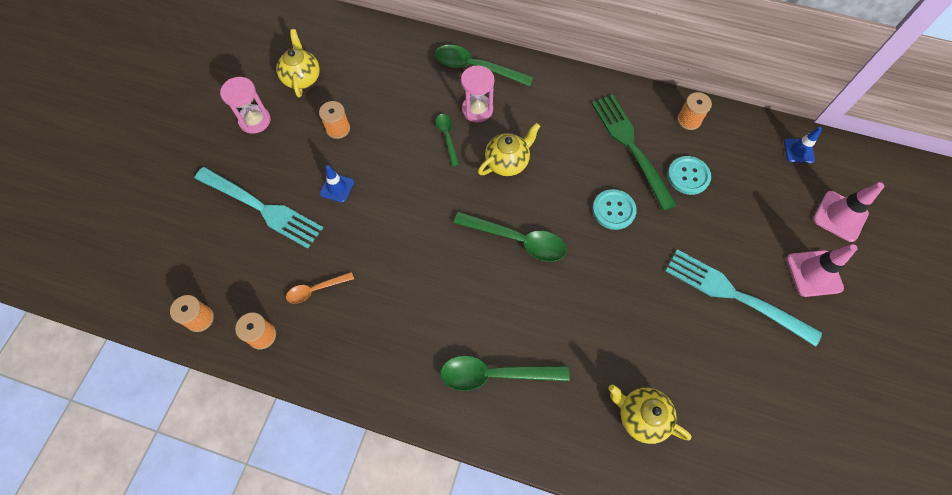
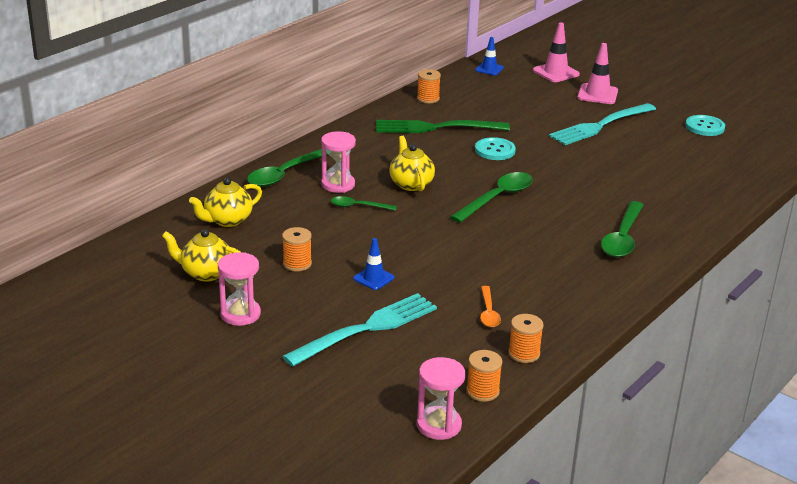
camera: 70 degrees left, 35 degrees down
(148, 300) = (439, 425): none -> pink hourglass
(641, 416) = (684, 186): yellow teapot -> yellow teapot (227, 220)
(688, 176) = (482, 113): turquoise button -> turquoise button (704, 127)

